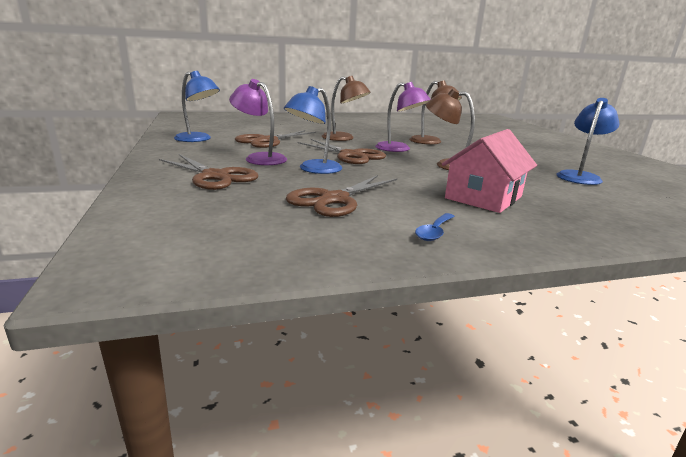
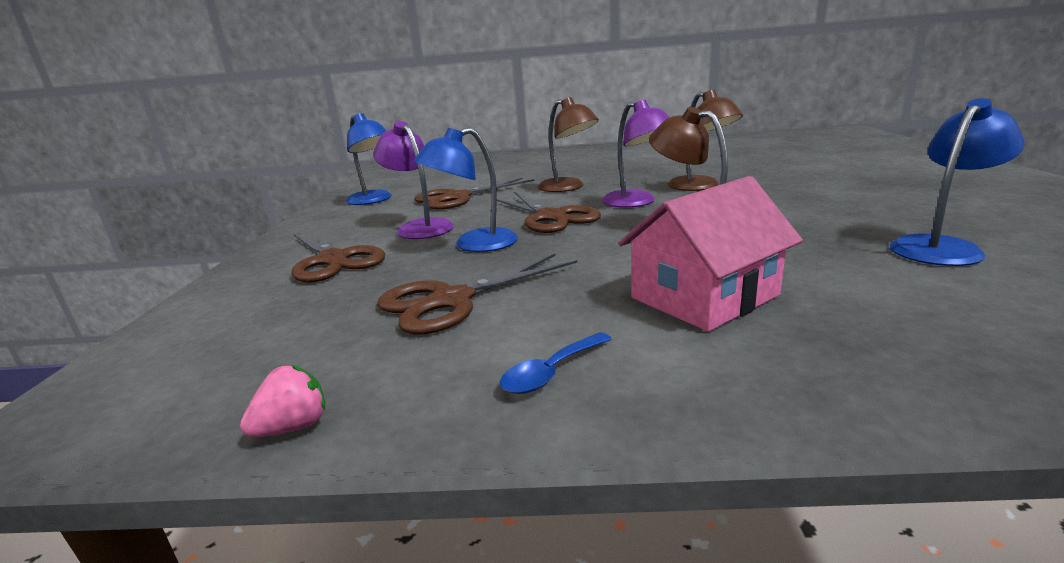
camera: 20 degrees right, 0 degrees up
(306, 263) = (293, 427): none -> pink strawberry

